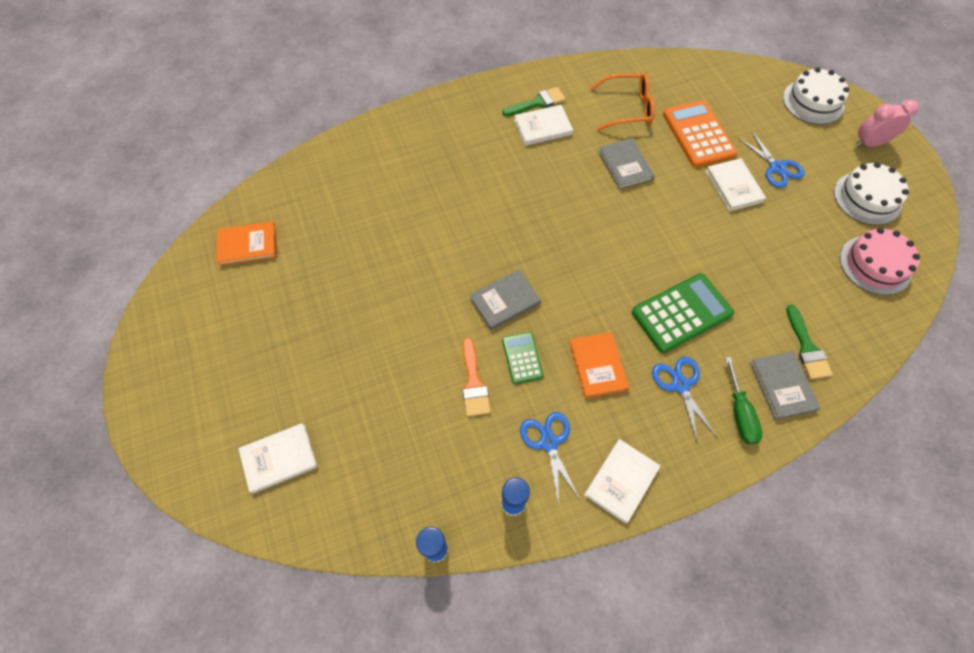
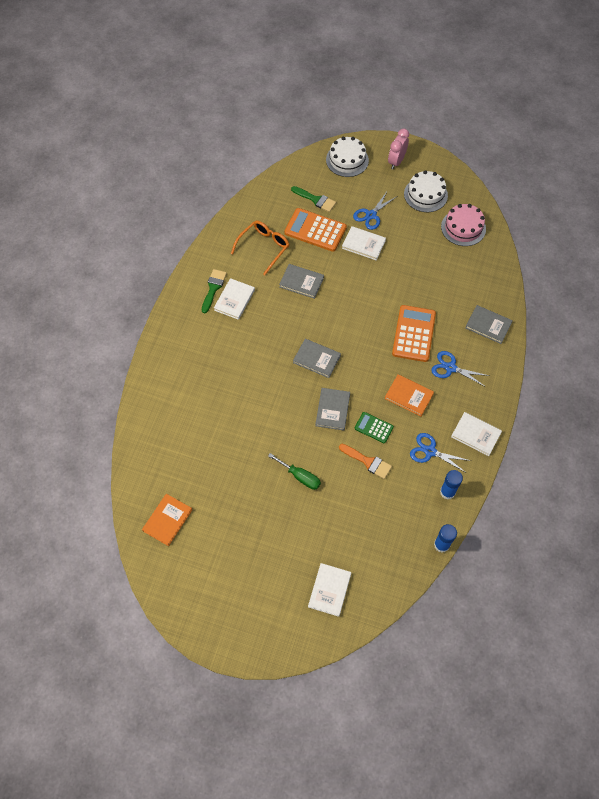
camera: 50 degrees left, 0 degrees up
(550, 242) = (316, 359): none -> grey book
(621, 481) = (476, 434): white book -> white book turned 45 degrees counterclockwise
(681, 313) = (414, 334): green calculator -> orange calculator
(739, 413) = (486, 355): green screwdriver -> green screwdriver (300, 476)
(776, 168) = (371, 215): blue scissors -> blue scissors turned 120 degrees clockwise
(807, 348) = (479, 297): green brush -> green brush (316, 200)

